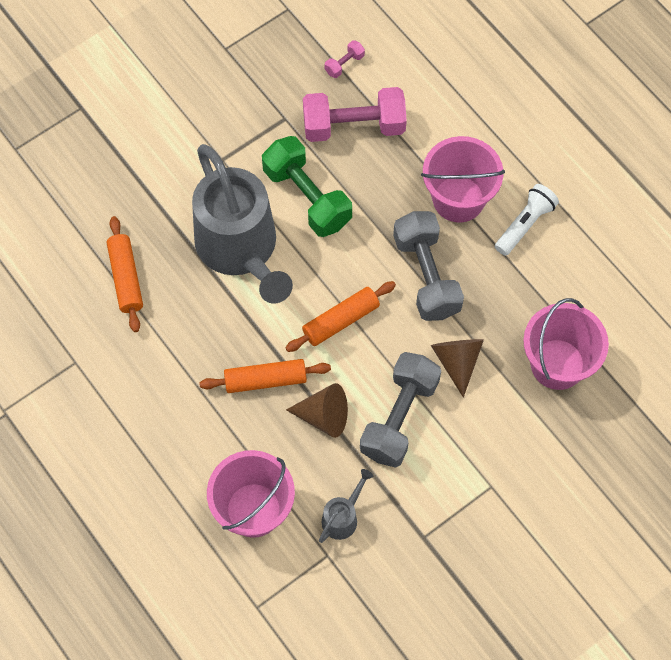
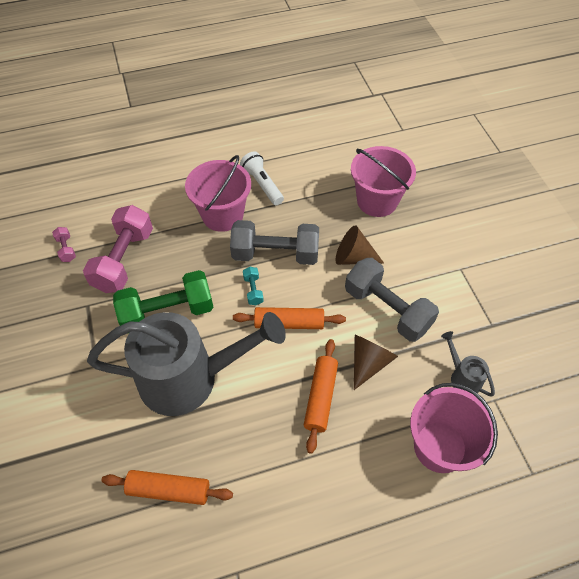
camera: 70 degrees left, 10 degrees down
(341, 321) = (289, 323): orange rolling pin -> orange rolling pin turned 75 degrees counterclockwise
(368, 270) = (253, 290): none -> turquoise dumbbell

